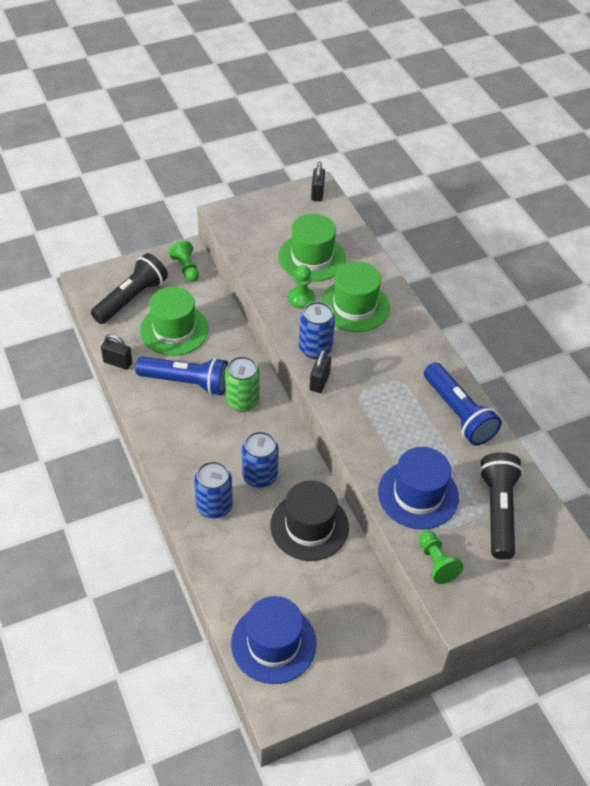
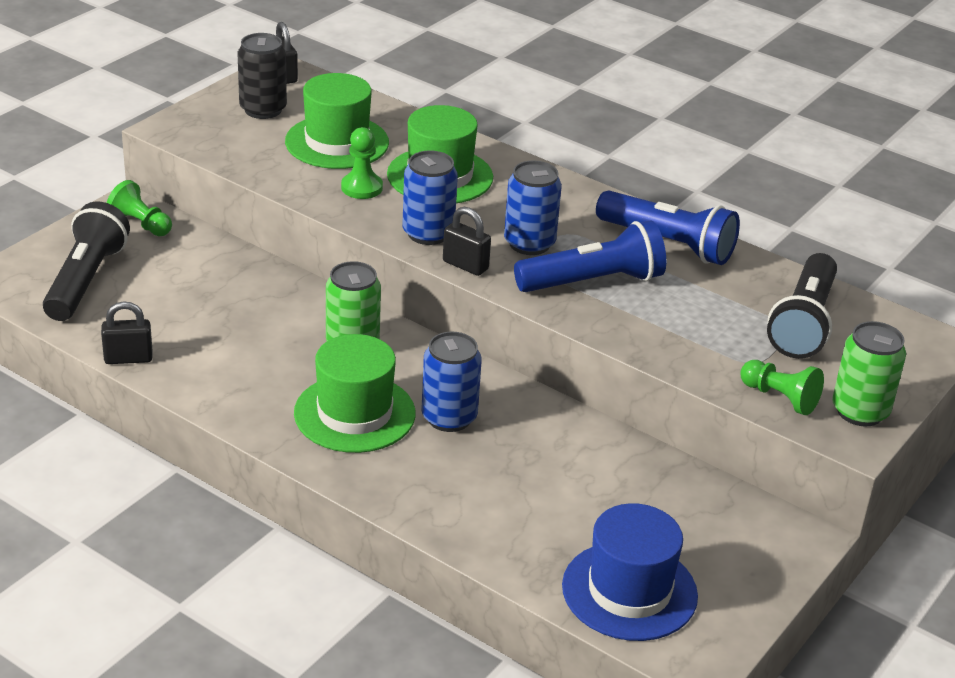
camera: 30 degrees left, 15 degrees down
(174, 330) = (183, 296): green hat -> green hat (354, 413)
(186, 382) = (253, 349): blue flashlight -> blue flashlight (593, 282)
(214, 506) = (415, 472): blue can -> blue can (529, 243)
(286, 217) = (263, 109): none -> black can
(309, 526) = (563, 448): black hat -> none
(319, 382) = (465, 265): black padlock -> black padlock turned 45 degrees counterclockwise
(418, 494) = (695, 338): blue hat -> none
(480, 595) = (860, 411): none -> green can
(498, 511) = (803, 323): black flashlight -> black flashlight turned 135 degrees counterclockwise

